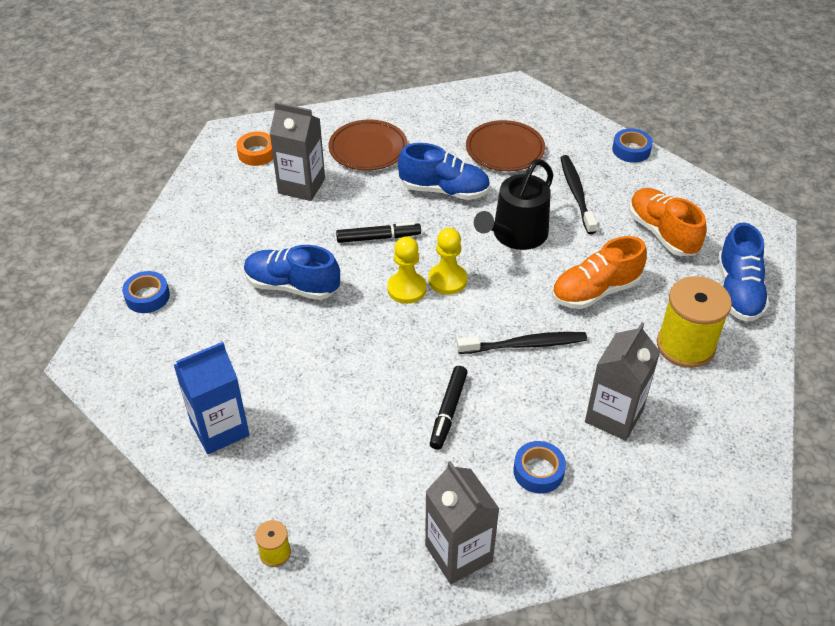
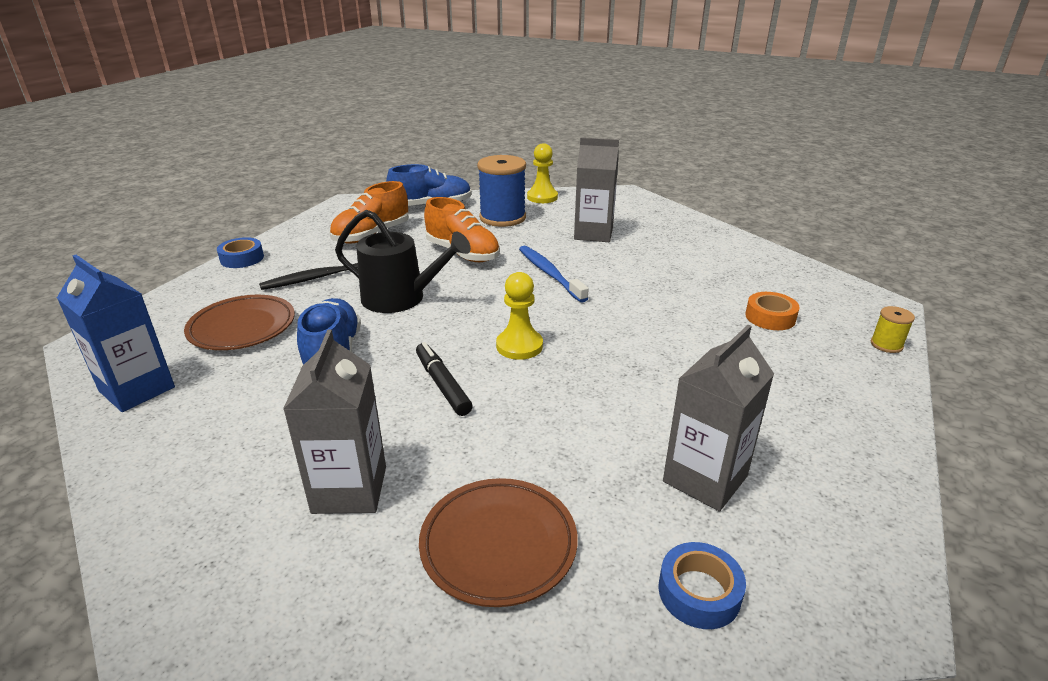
camera: 110 degrees left, 15 degrees down
(220, 429) = (819, 420): blue carton -> blue carton (137, 389)
(257, 153) = (257, 587): orange tape -> orange tape (770, 317)
(292, 286) = (569, 432): blue shoe -> none
(368, 149) = (241, 441): brown plate -> brown plate (498, 544)
(447, 280) = (491, 324): yellow pawn -> yellow pawn (542, 197)
(448, 411) = (655, 295): black marker -> none
(458, 553) = (774, 269): grey carton -> grey carton (705, 479)
(524, 345) = (550, 274): black toothbrush -> blue toothbrush
(538, 471) = (672, 252): blue tape -> none
(685, 345) = (502, 218): yellow spool -> blue spool

